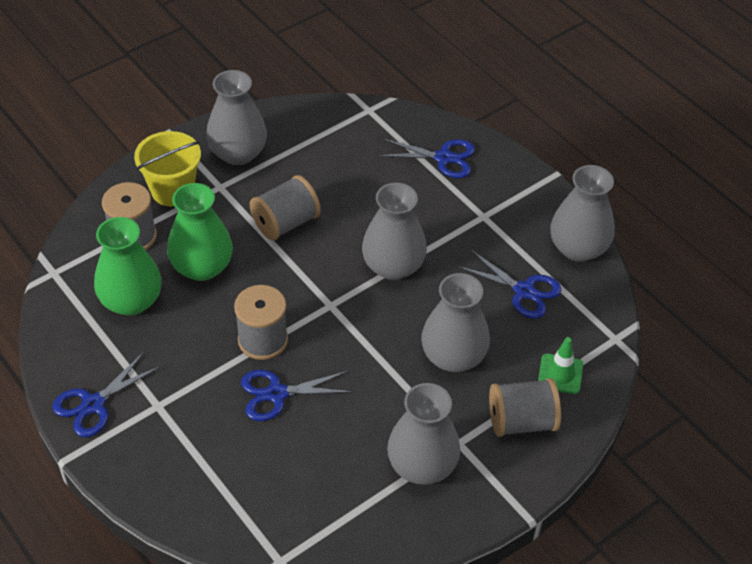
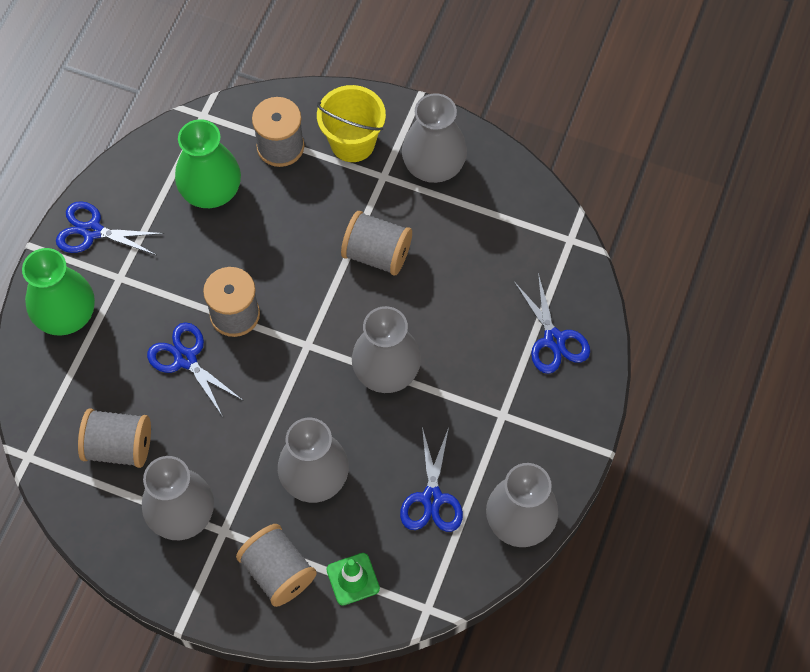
camera: 60 degrees right, 15 degrees up
(202, 267) = (282, 220): green vase -> green vase (66, 314)
(324, 483) = (119, 447): none -> grey spool

